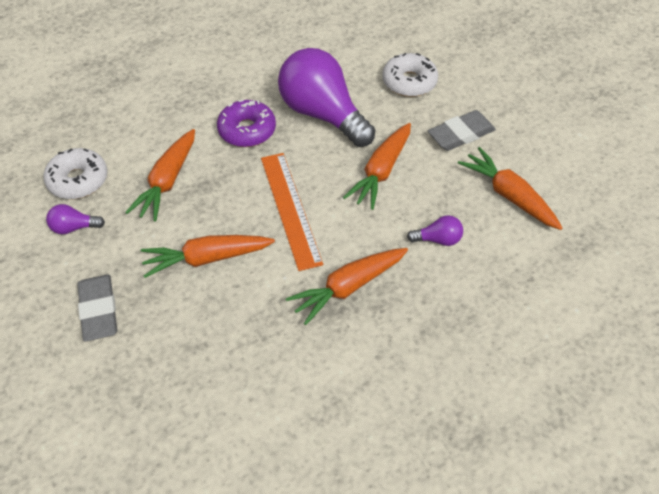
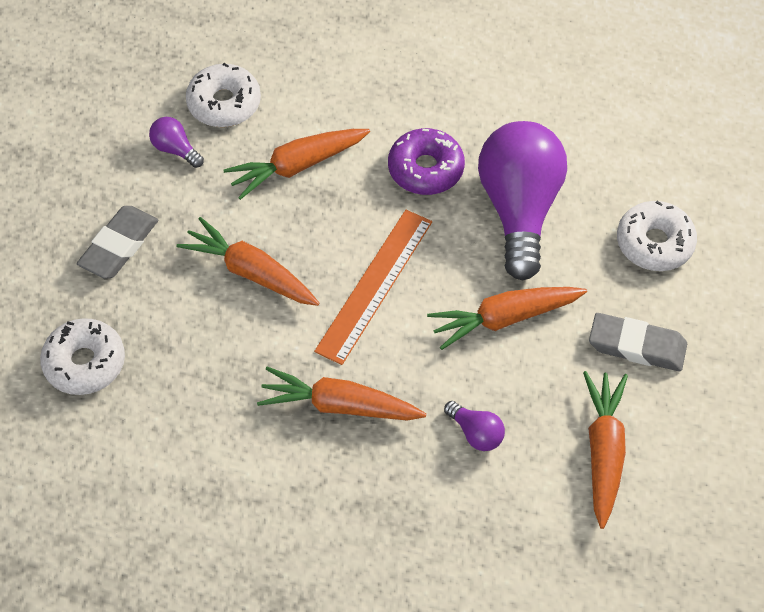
camera: 45 degrees right, 5 degrees up
(156, 399) = (85, 363): none -> white donut

